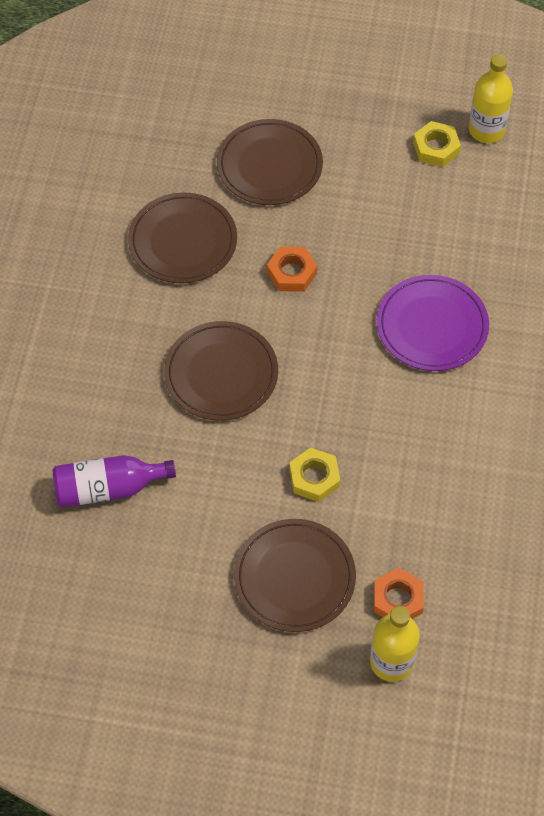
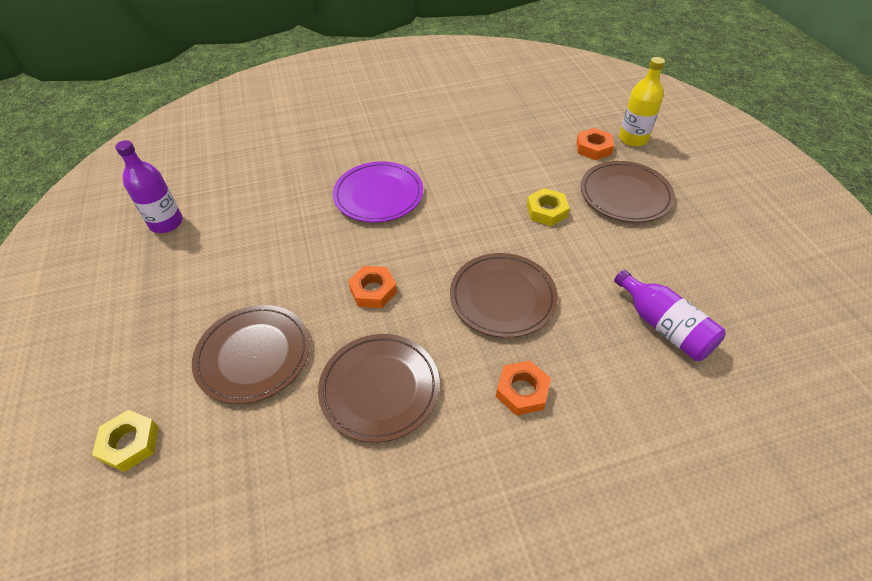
camera: 115 degrees left, 10 degrees down
(117, 339) = (522, 391): none -> orange nut
(436, 148) = (195, 246): yellow nut -> yellow nut (130, 443)
(486, 130) = (166, 223): yellow bottle -> purple bottle

